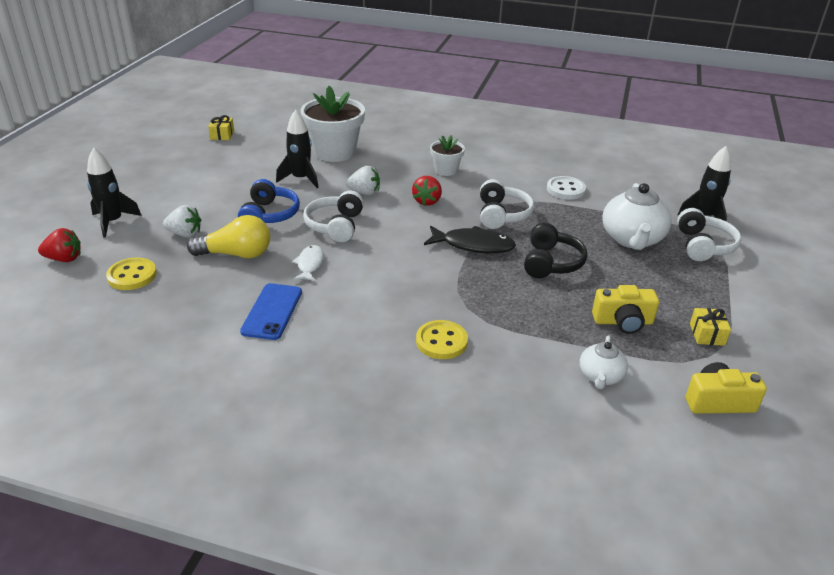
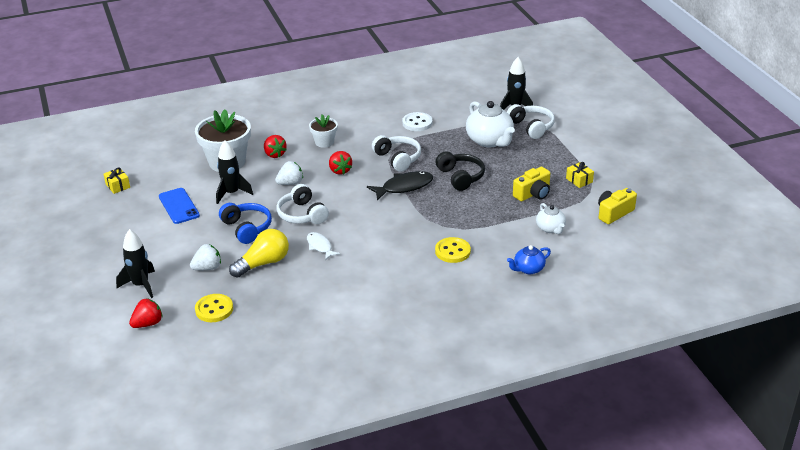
camera: 35 degrees left, 0 degrees up
(272, 311) = (336, 284): blue phone -> blue phone (178, 206)
(385, 162) = (274, 154): none -> red strawberry
(511, 414) = (528, 269): none -> blue teapot

